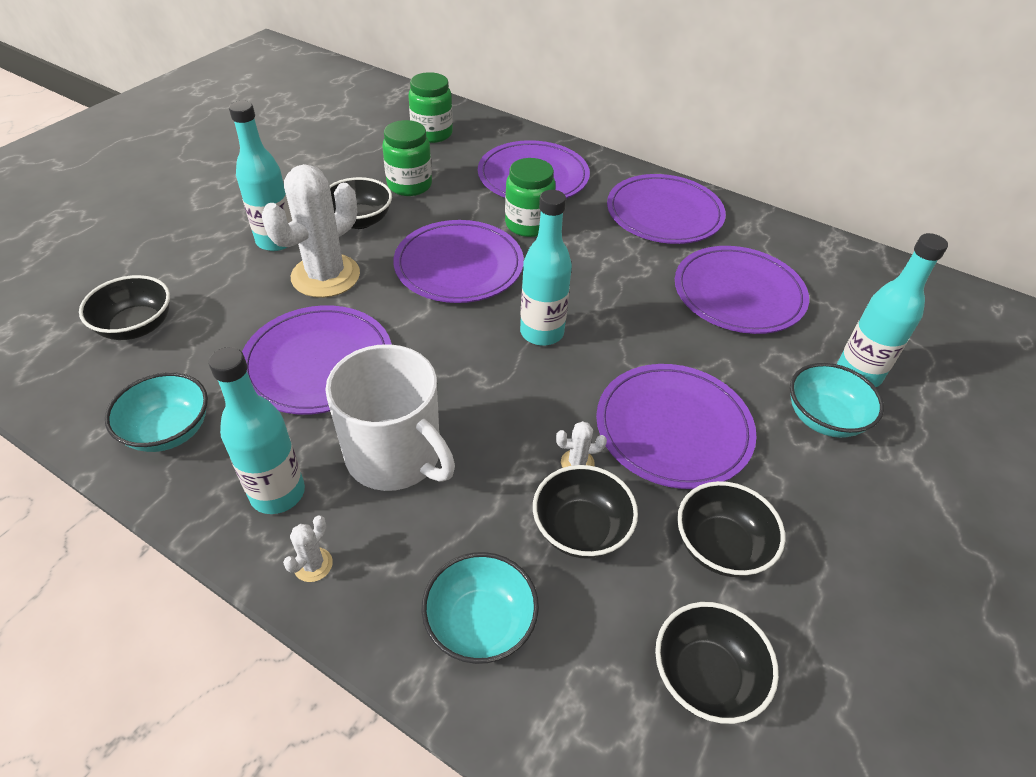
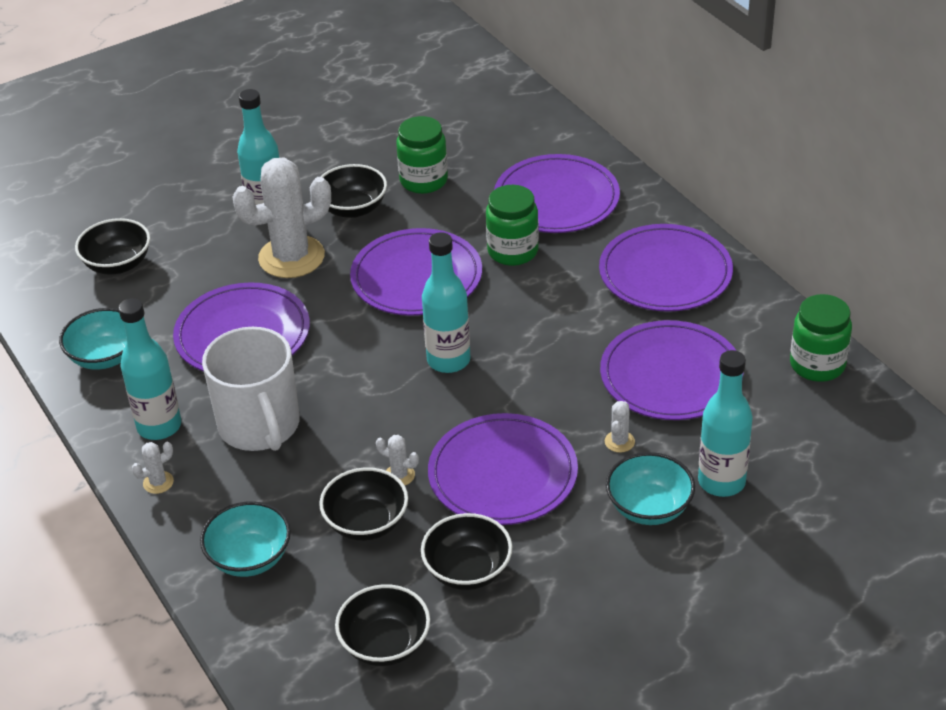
camera: 30 degrees right, 5 degrees down
(432, 134) = (484, 124): green jar -> green jar (817, 365)
(747, 364) = (619, 442): none -> white cactus

